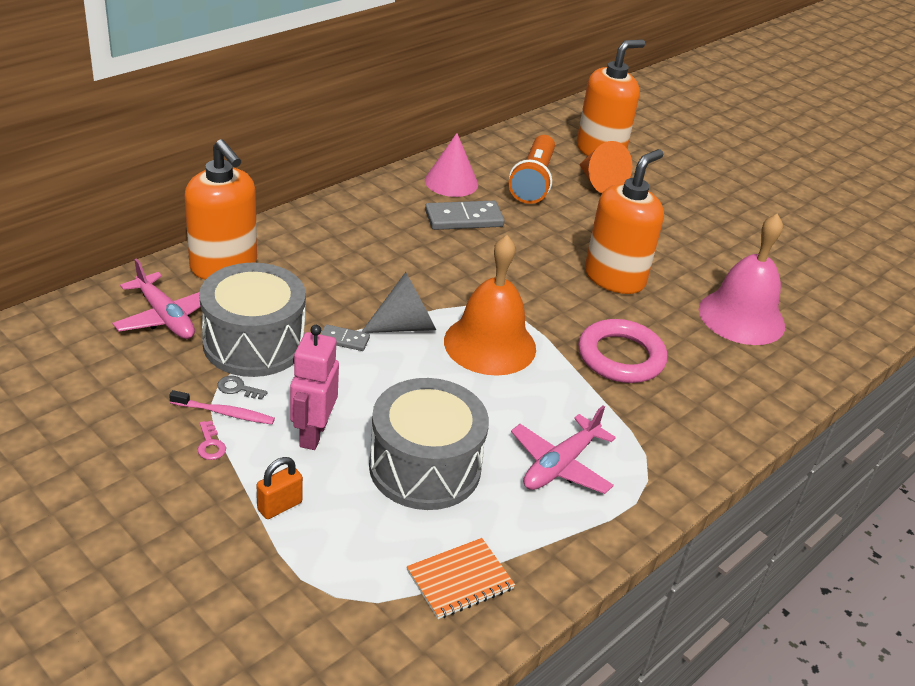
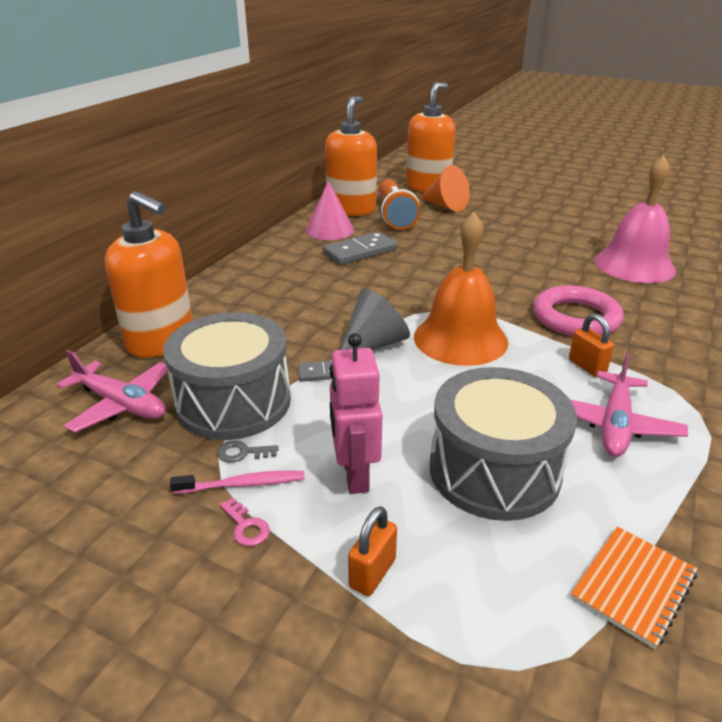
camera: 15 degrees left, 5 degrees down
(585, 407) = (587, 366): none -> orange padlock
(614, 278) = (515, 263): orange soap dispenser -> orange soap dispenser (351, 209)

